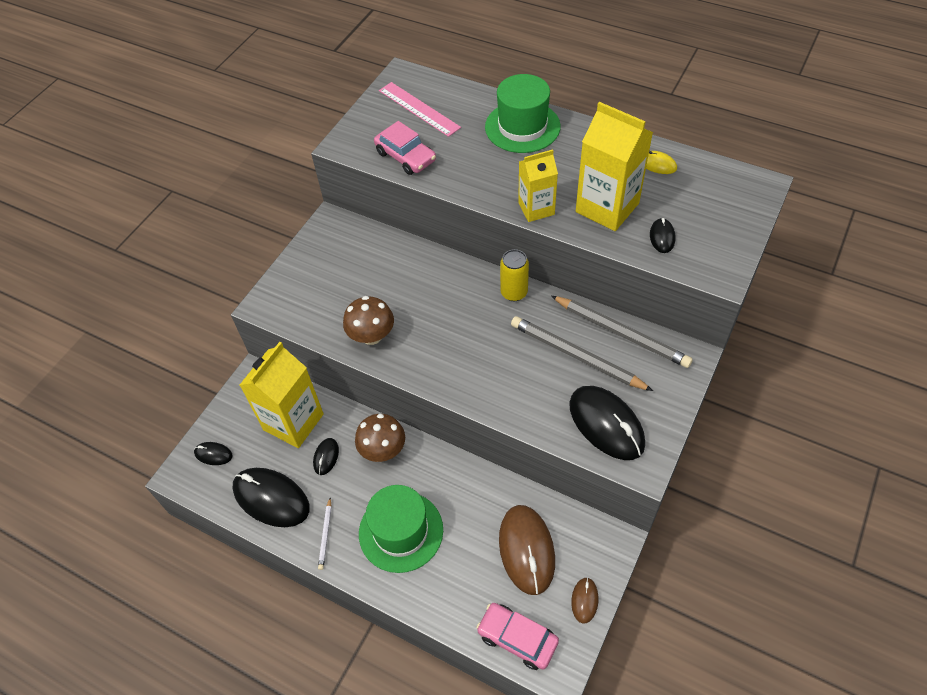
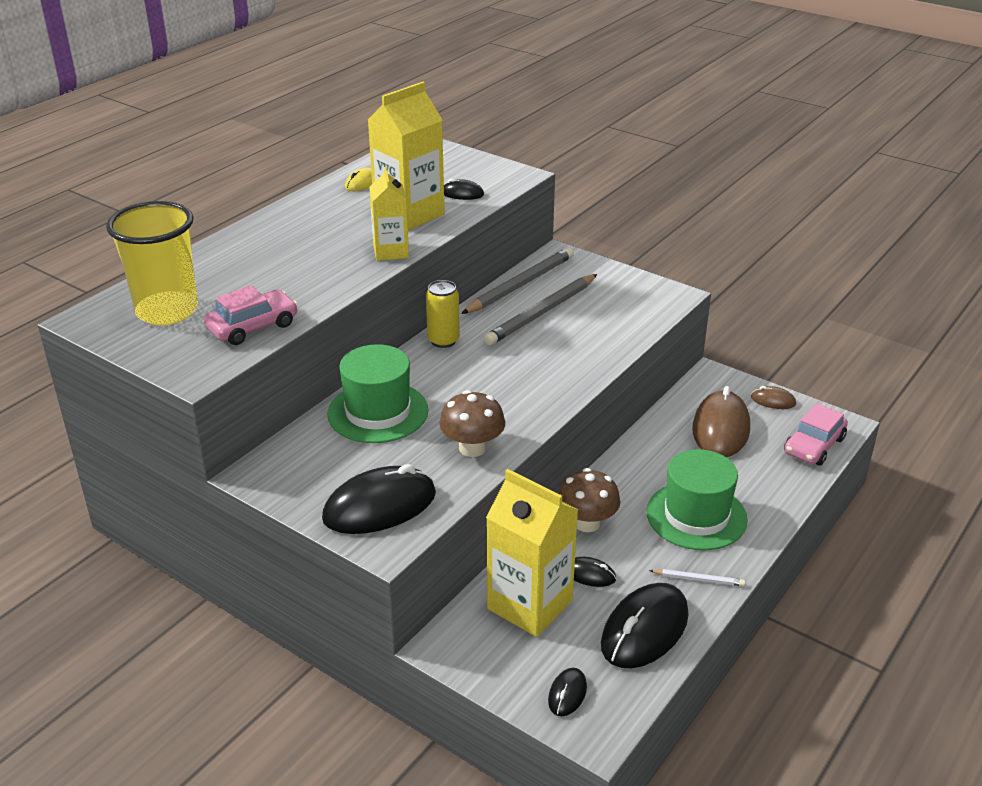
camera: 85 degrees left, 20 degrees down
(418, 109) = (167, 311): pink ruler -> yellow cup
(522, 127) = (253, 246): green hat -> green hat (378, 412)
(526, 550) = (721, 429): brown mouse -> brown mouse turned 75 degrees counterclockwise
(606, 424) = (627, 307): black mouse -> black mouse (380, 506)

